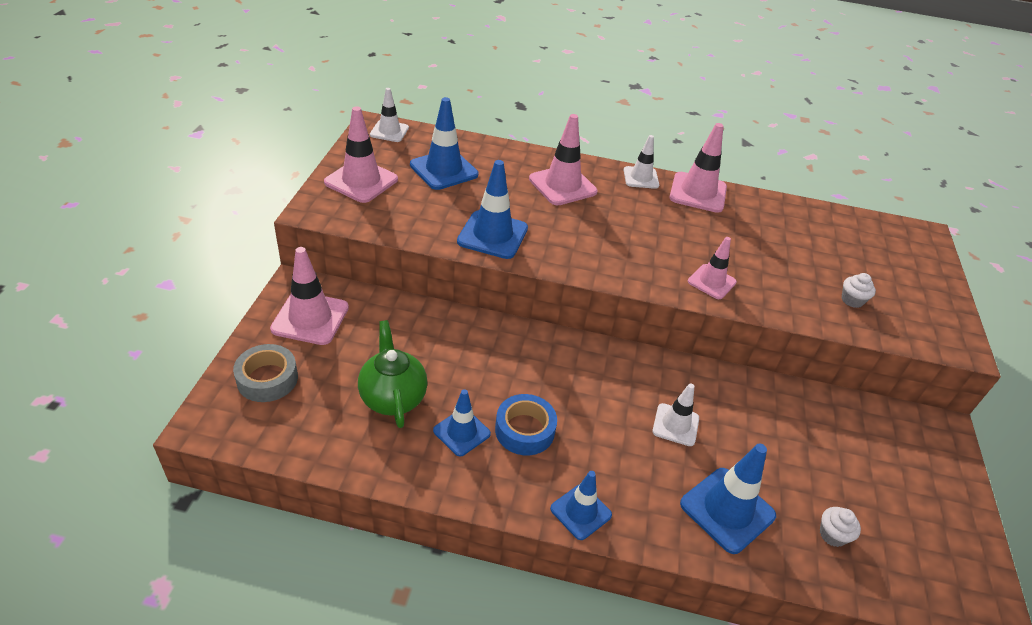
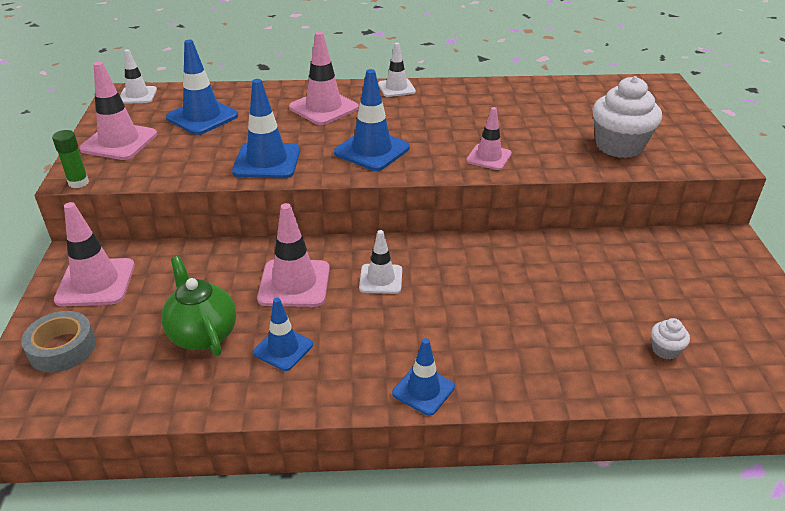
camera: 10 degrees left, 5 degrees down
(315, 218) = (78, 182): none -> green glue stick
(524, 430) = (346, 331): blue tape -> none
(675, 425) = (491, 292): white traffic cone -> white traffic cone (381, 279)
(698, 192) = (453, 90): pink traffic cone -> pink traffic cone (294, 283)
(727, 510) = (562, 353): blue traffic cone -> blue traffic cone (372, 150)
(852, 300) = (619, 146): white cupcake -> white cupcake, size x2.23

